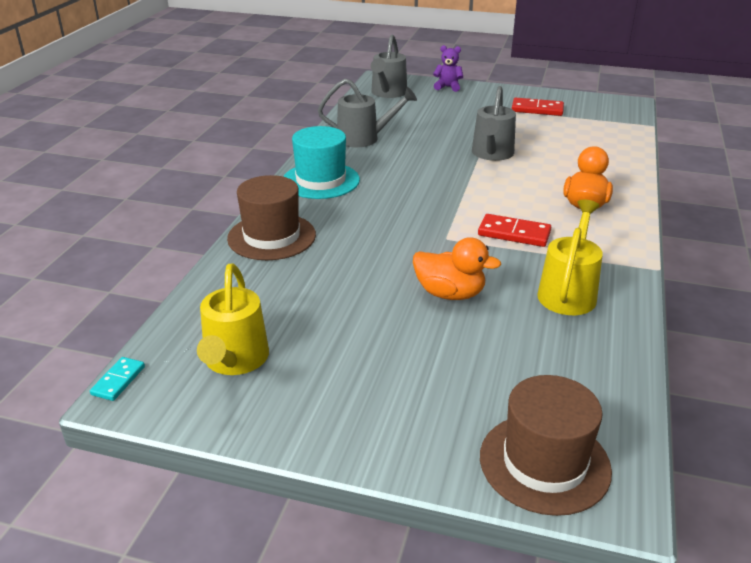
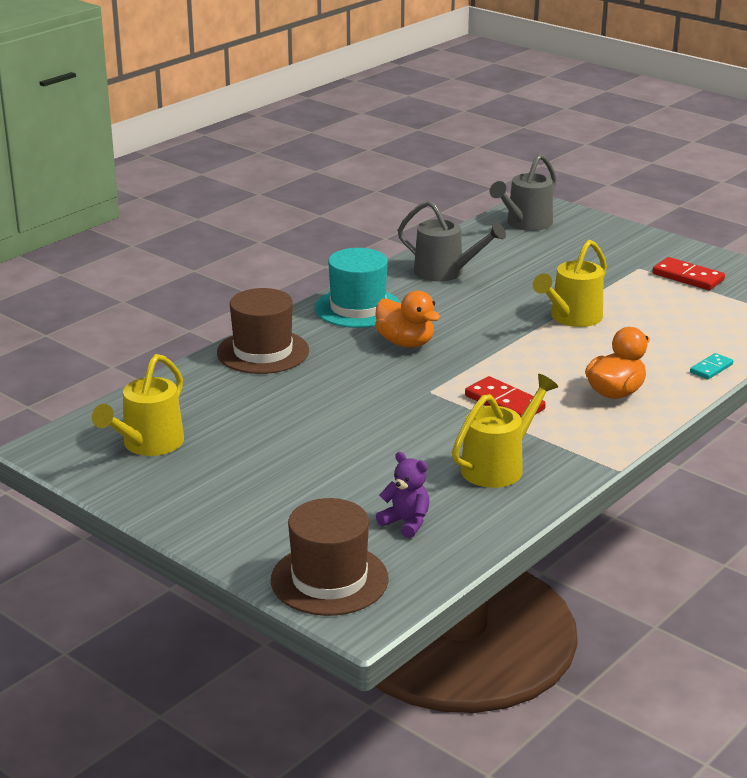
camera: 25 degrees right, 5 degrees down
(118, 380) = (49, 435): turquoise domino -> turquoise domino (711, 368)
(448, 87) = (607, 229): purple teddy bear -> purple teddy bear (406, 522)
(450, 294) = (382, 440): orange duck -> orange duck (405, 343)
(491, 154) = (571, 318): grey watering can -> yellow watering can

